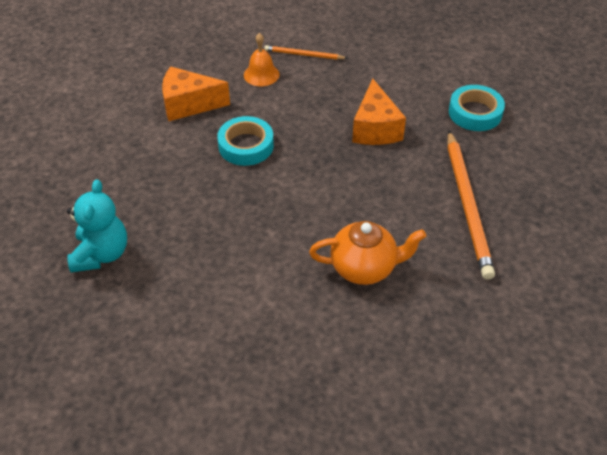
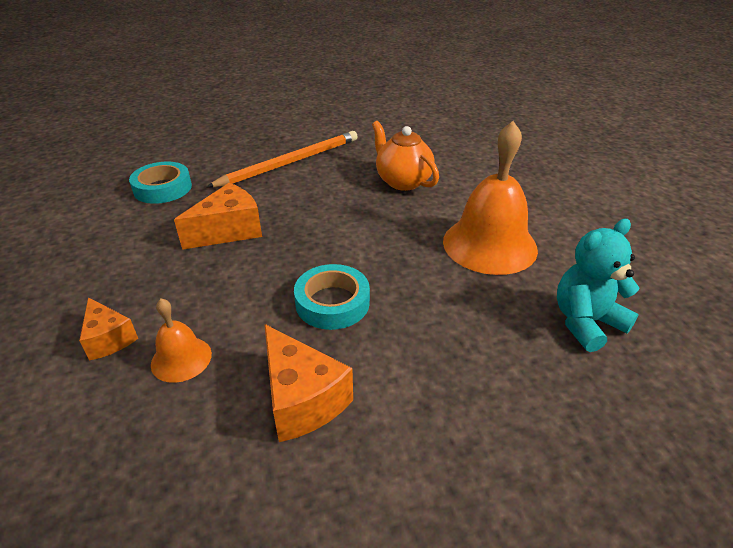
camera: 125 degrees left, 10 degrees down
(220, 263) = (489, 244): none -> orange bell
(303, 55) = (109, 339): orange pencil -> orange cheese

